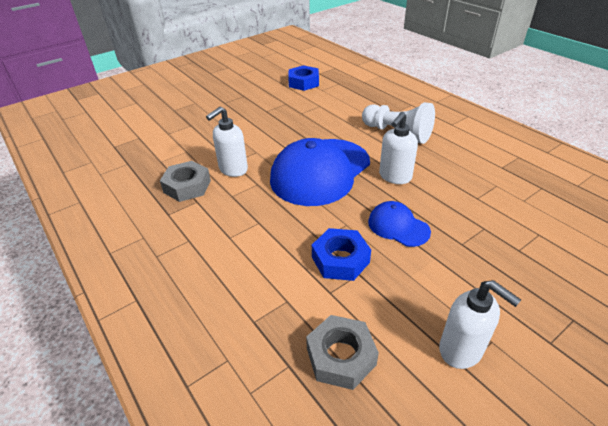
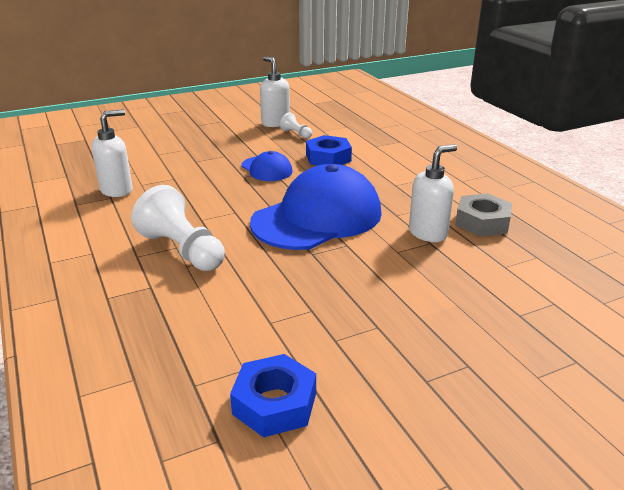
camera: 170 degrees left, 10 degrees down
(341, 356) = (346, 127): grey nut -> none
(395, 177) = (235, 202): white soap dispenser -> white soap dispenser (117, 190)
(408, 317) = (296, 134): none -> white pawn

